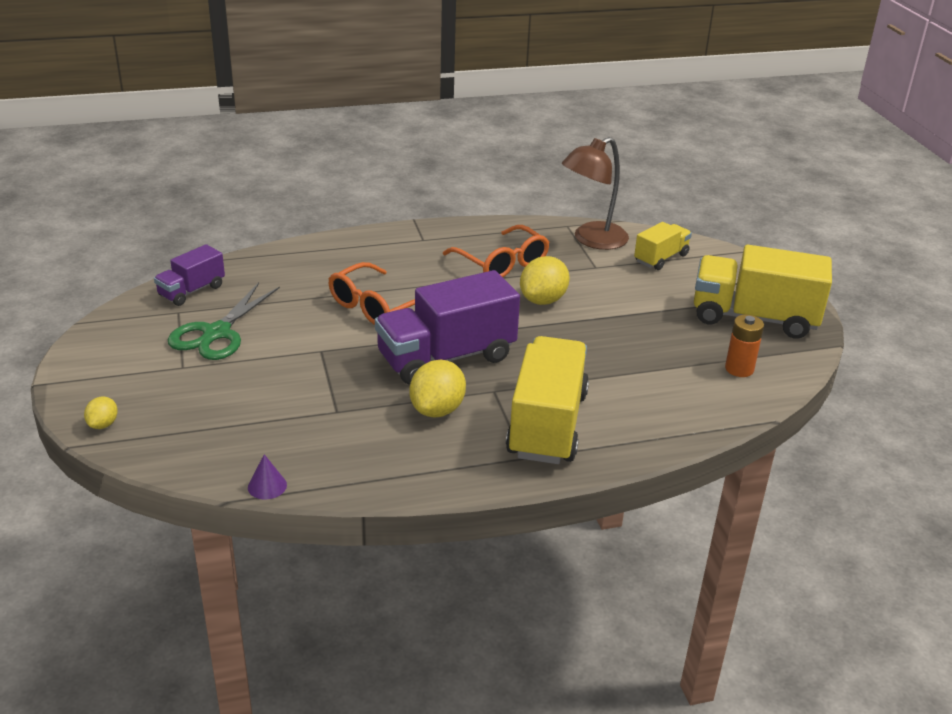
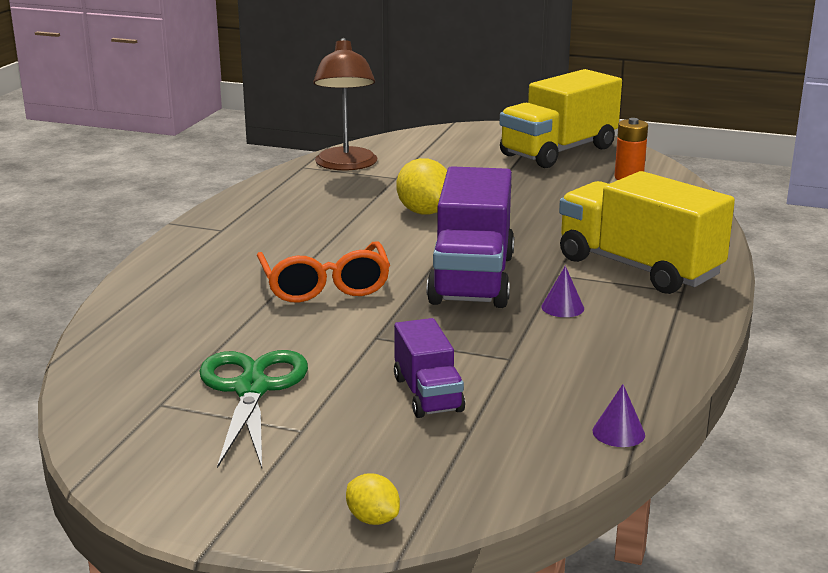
camera: 55 degrees left, 10 degrees down
(191, 291) = (122, 383): purple truck -> purple truck (427, 394)
(217, 333) = (252, 389): green scissors -> green scissors turned 150 degrees counterclockwise
(437, 410) = (562, 307): yellow lemon -> purple cone
(501, 263) = (328, 209): orange glasses -> none
(661, 258) = (419, 152): yellow truck -> none

